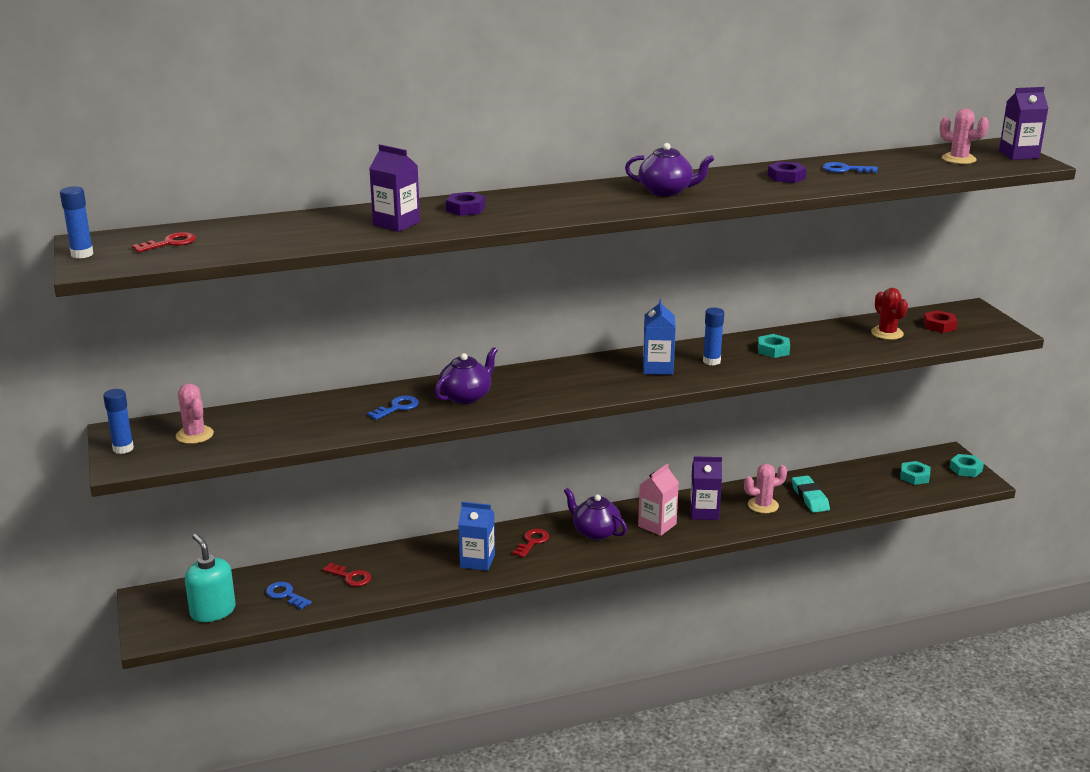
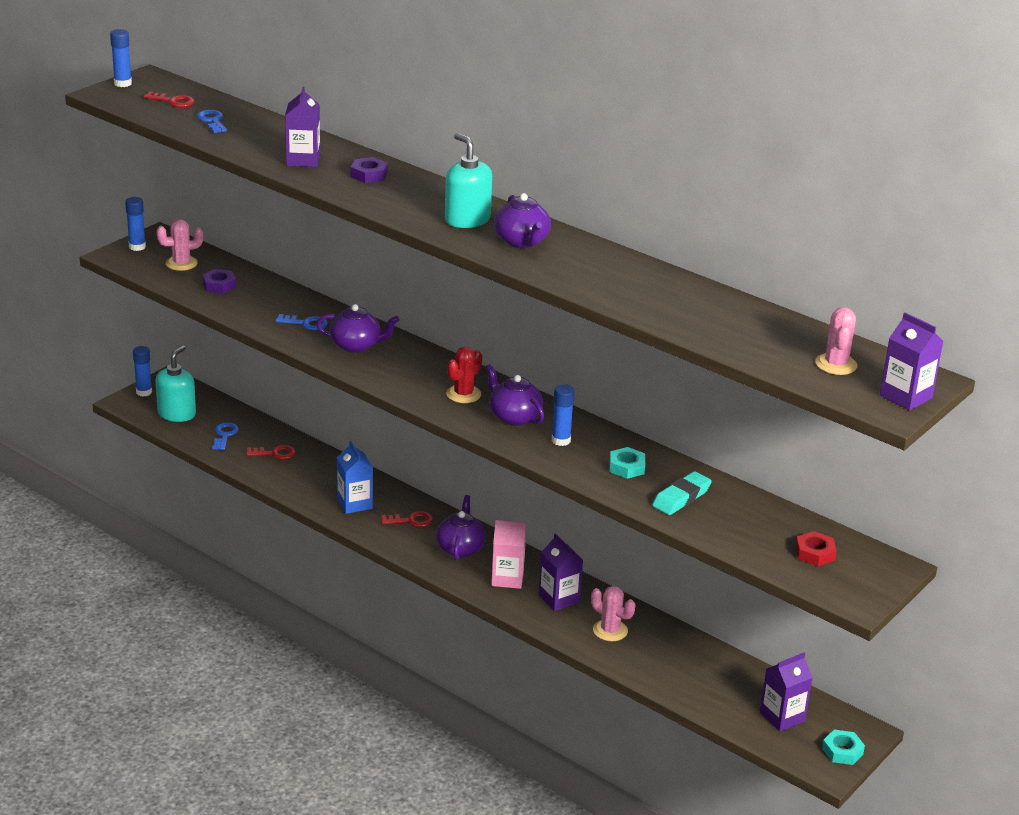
camera: 55 degrees right, 5 degrees up
(146, 619) = (144, 392): none -> blue glue stick
(194, 435) = (181, 263): pink cactus -> pink cactus turned 45 degrees clockwise
(350, 577) = (274, 453): red key -> red key turned 90 degrees counterclockwise
(603, 198) = (467, 220): none -> turquoise soap dispenser
(657, 368) = (514, 417): blue carton -> purple teapot
(786, 177) = (641, 286): purple nut -> purple nut (219, 285)
(809, 498) = (657, 656): turquoise eraser -> turquoise eraser (681, 497)
(845, 169) = (708, 310): blue key -> blue key (212, 121)
(887, 333) = (752, 524): red cactus -> red cactus (463, 394)
(914, 476) = (782, 717): turquoise nut -> purple carton

